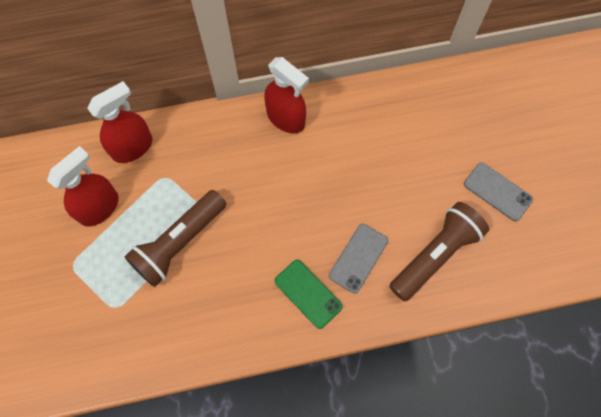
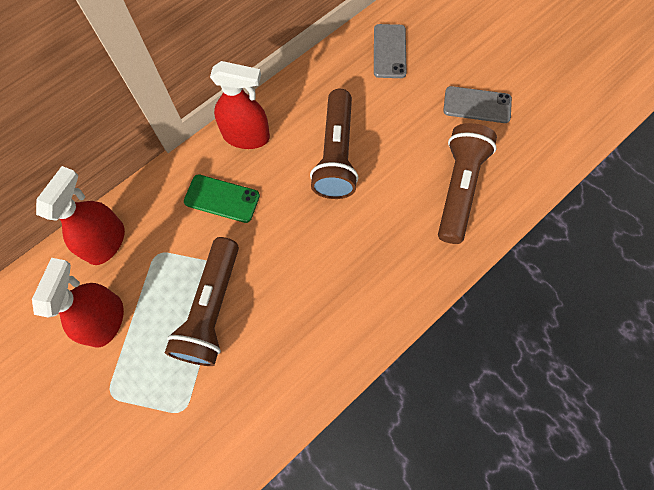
camera: 30 degrees left, 0 degrees up
(308, 294) = (366, 287): green phone -> green phone (222, 198)
(349, 171) = (336, 154): none -> brown flashlight
(358, 258) = (392, 228): grey phone -> grey phone (389, 51)

